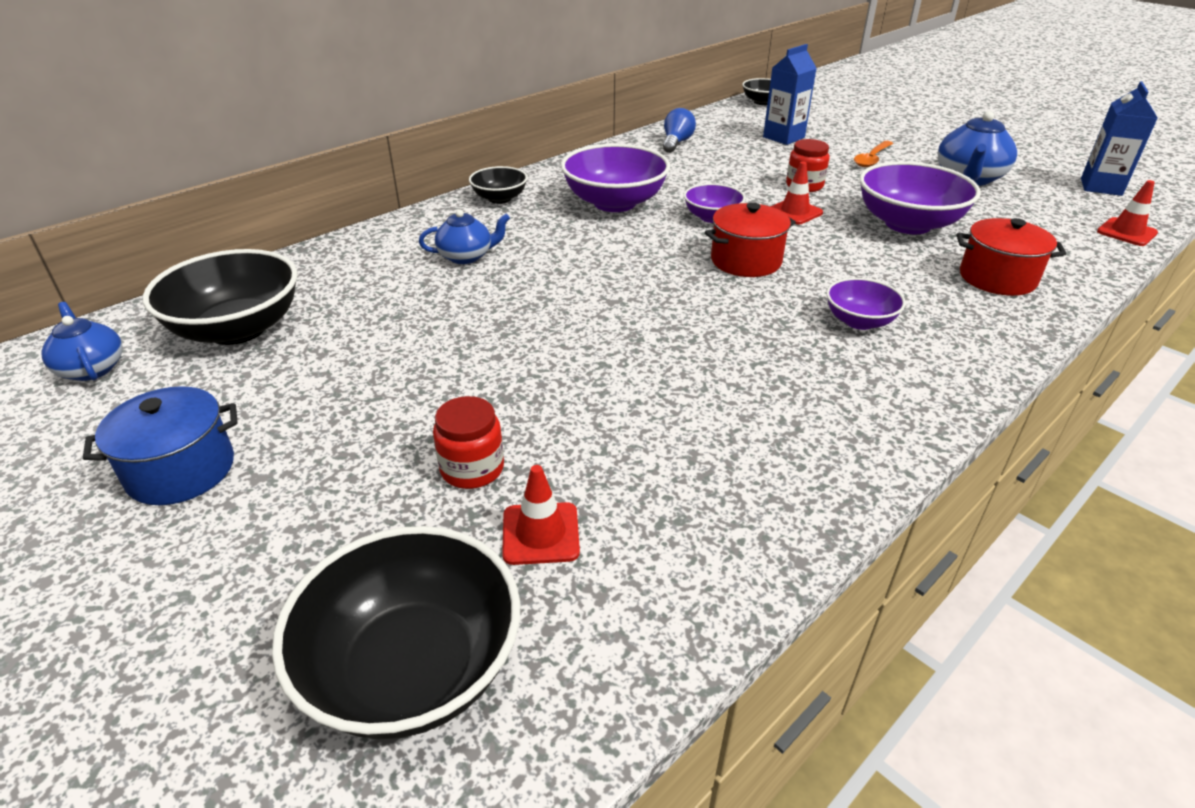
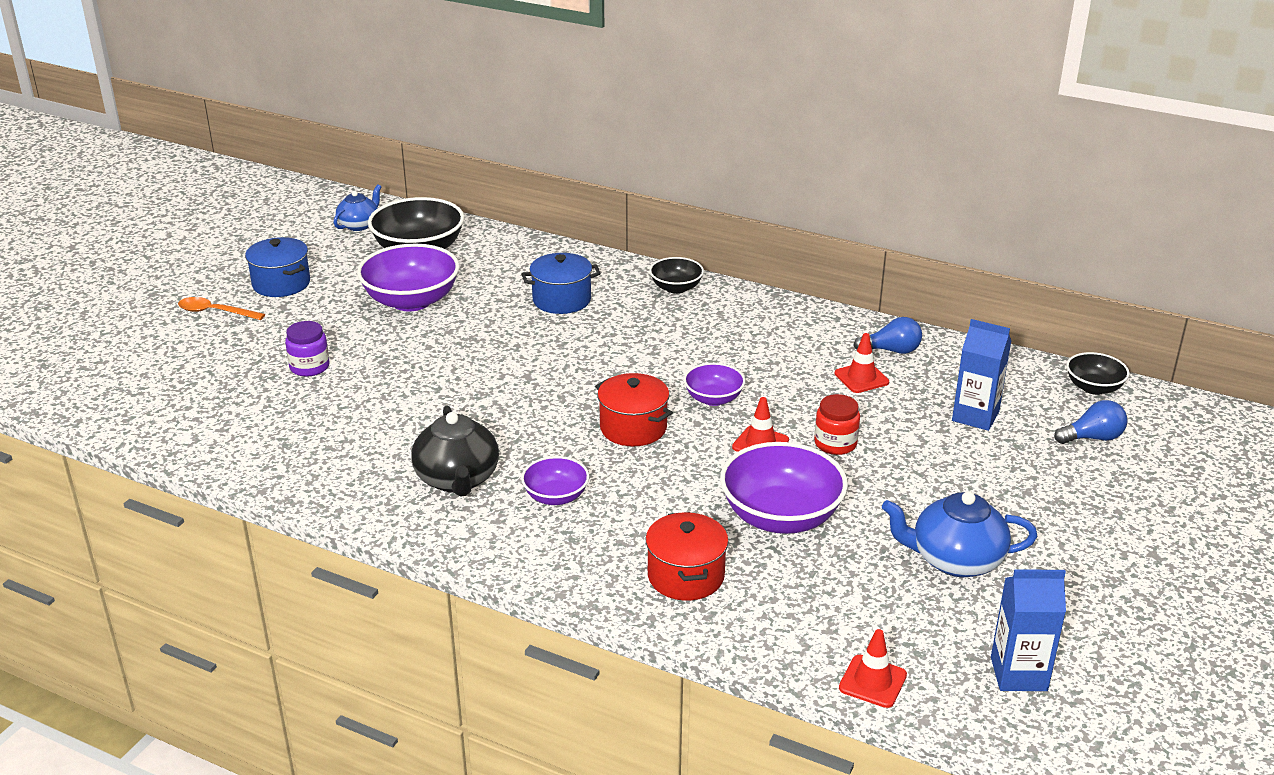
camera: 70 degrees right, 5 degrees down
(412, 668) = (166, 387): black bowl -> none
(466, 256) = (561, 300): blue teapot -> blue pot
(472, 469) = (309, 367): red jar -> purple jar
(540, 533) = (262, 401): red traffic cone -> red traffic cone (861, 378)
(614, 203) = (708, 343): purple bowl -> purple bowl (411, 301)
(812, 378) = (457, 479): none -> black teapot
(824, 114) = (1092, 438): none -> blue light bulb
(871, 159) = (959, 484): orange spoon -> orange spoon (215, 312)

